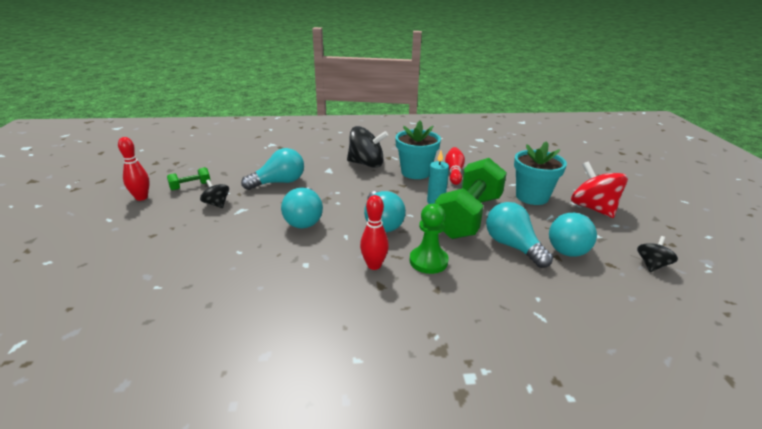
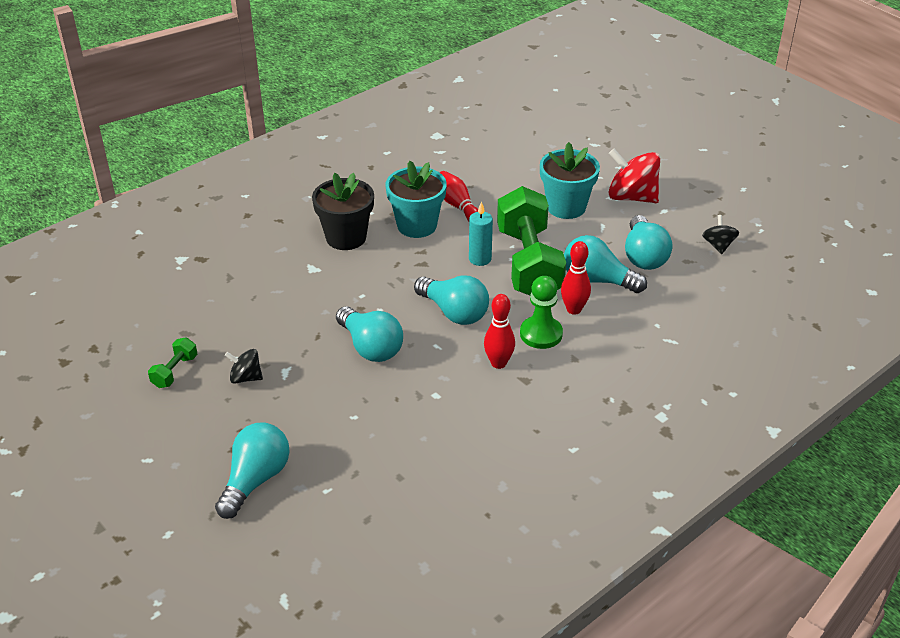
camera: 35 degrees left, 10 degrees up
(141, 198) = (138, 416): red bowling pin -> red bowling pin (574, 309)
(279, 182) = (277, 314): turquoise light bulb -> turquoise light bulb (255, 480)
(366, 164) = (346, 237): black spinning top -> black flower pot

